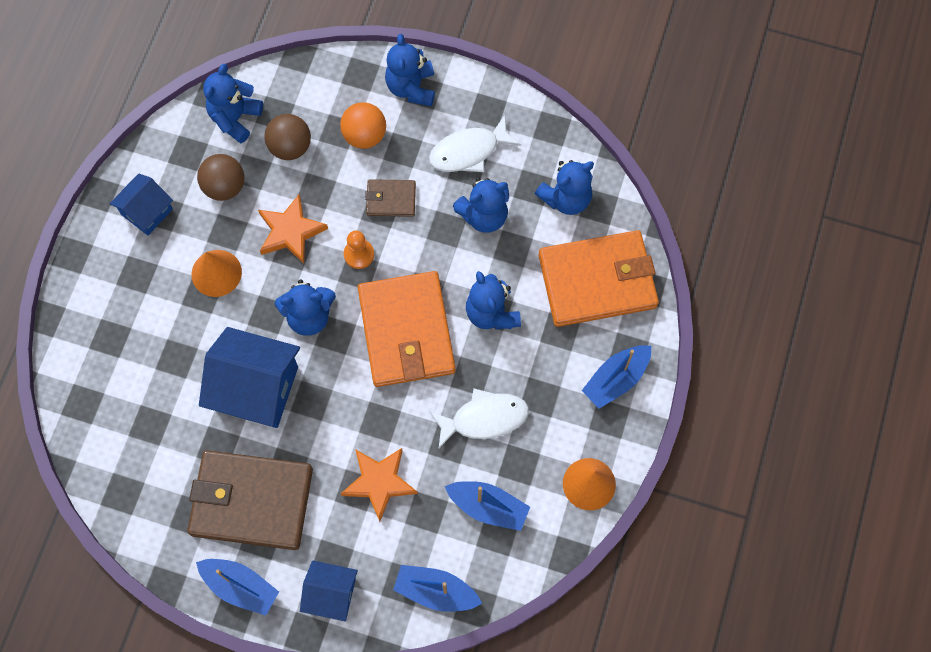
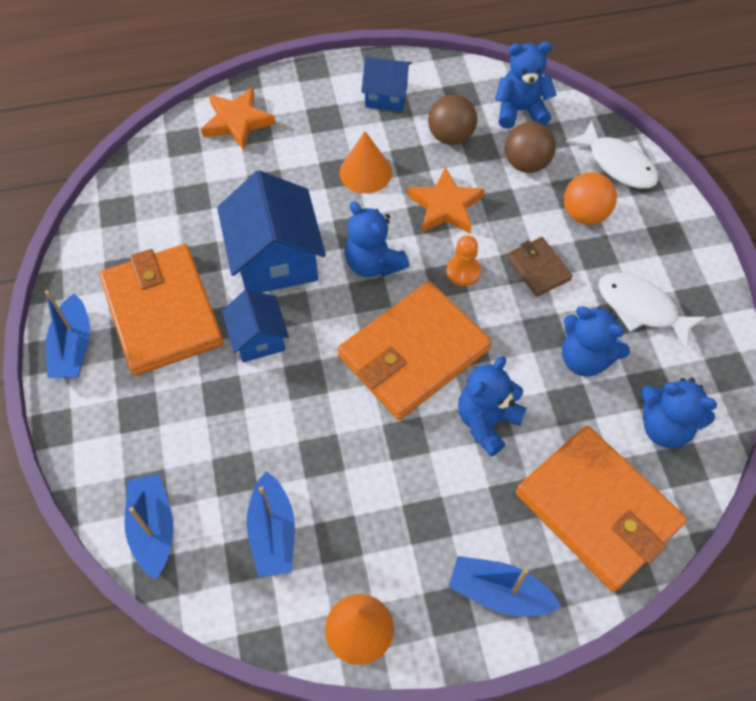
camera: 60 degrees right, 10 degrees down
(252, 501) = (163, 312): brown wallet -> orange wallet
(331, 594) = (103, 429): blue house -> blue house (258, 338)
(379, 482) = (241, 412): orange star -> orange star (237, 122)
(411, 87) = (664, 226): blue teddy bear -> none
(484, 418) = (368, 476): white fish -> white fish (617, 164)

